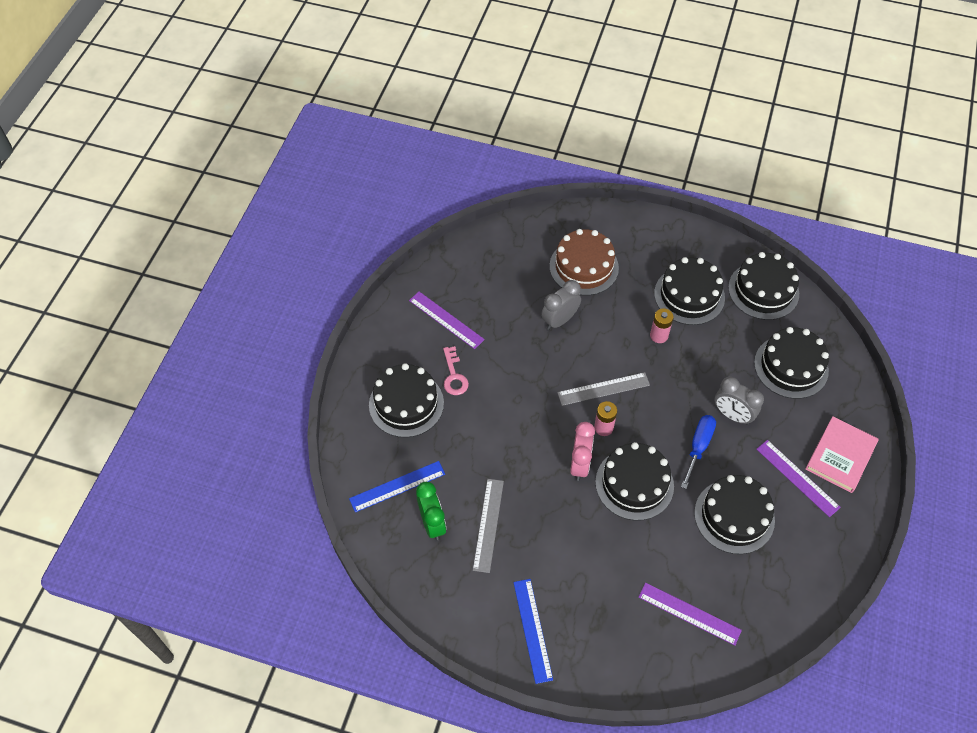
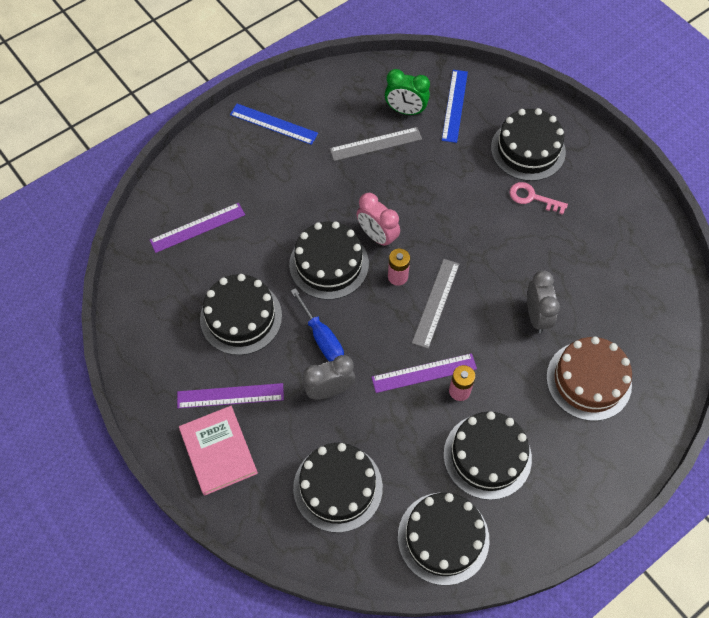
camera: 125 degrees right, 5 degrees up
(446, 320) = (599, 225): purple ruler -> purple ruler (424, 373)
(488, 525) = (376, 144): grey ruler -> grey ruler turned 60 degrees counterclockwise

